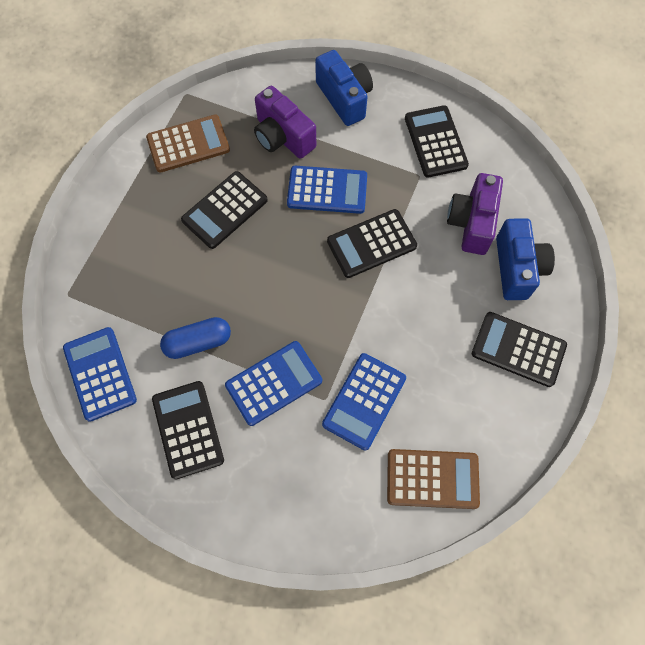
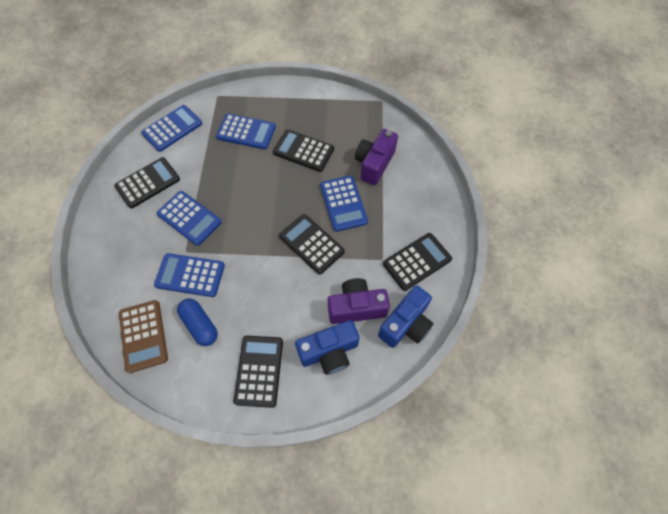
camera: 70 degrees right, 5 degrees down
(157, 273) = (246, 132): none -> blue calculator
(188, 144) = (344, 115): brown calculator -> none
(198, 342) = (206, 168): blue capsule -> blue capsule (200, 325)
(344, 98) = (425, 190): blue camera -> blue camera (406, 324)

